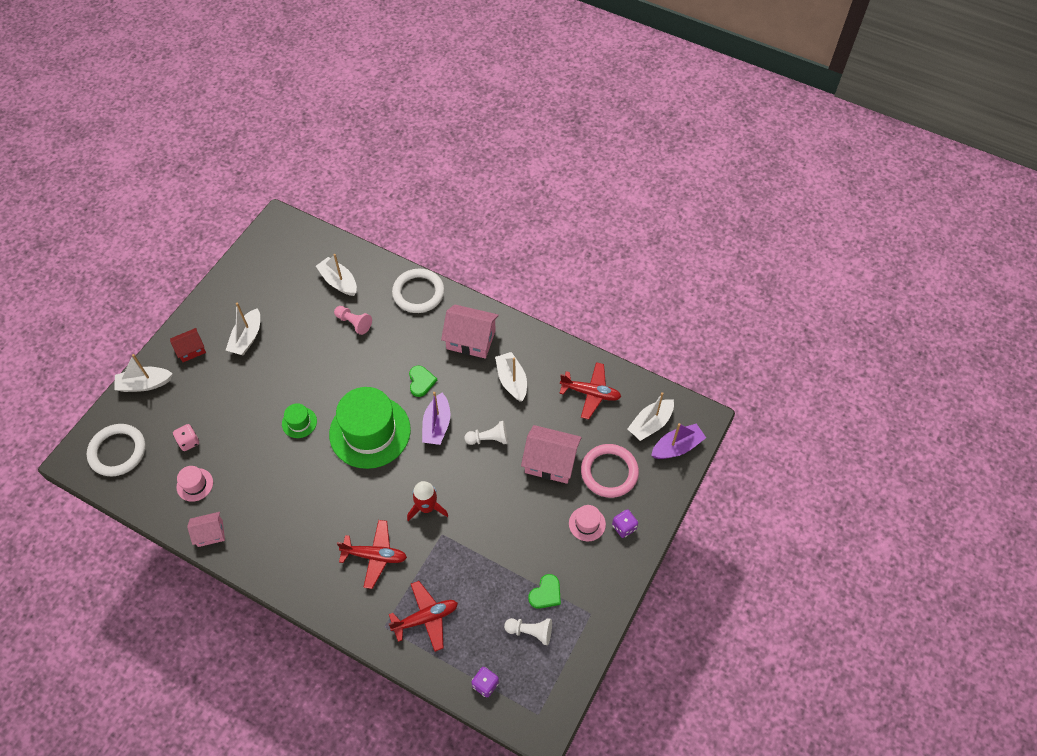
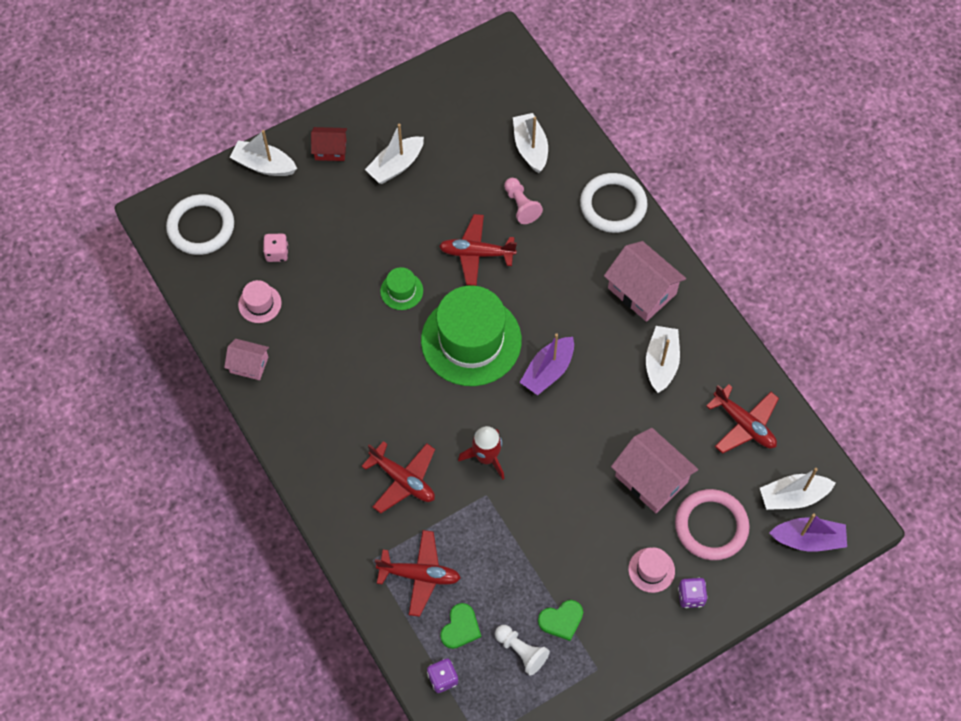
camera: 30 degrees right, 5 degrees up
(340, 370) = (476, 253): none -> red plane
(421, 381) = (558, 312): green heart -> green heart (460, 628)
(488, 439) = (596, 416): white pawn -> none

